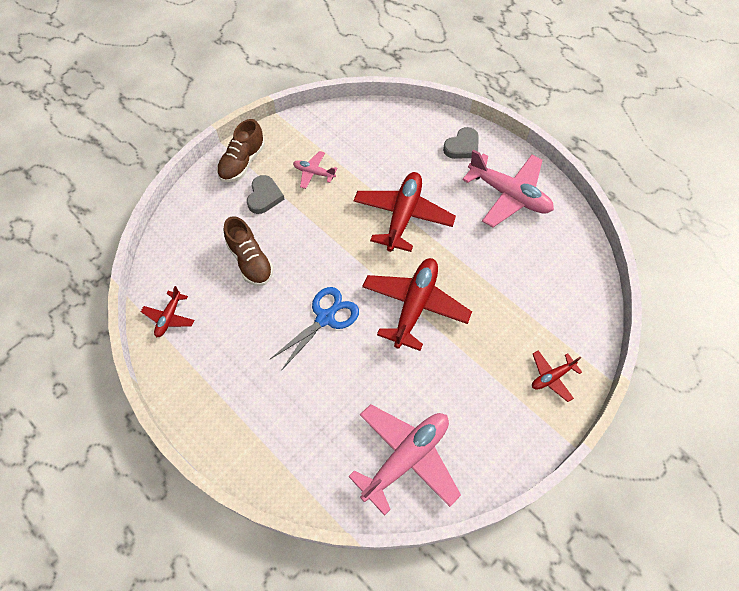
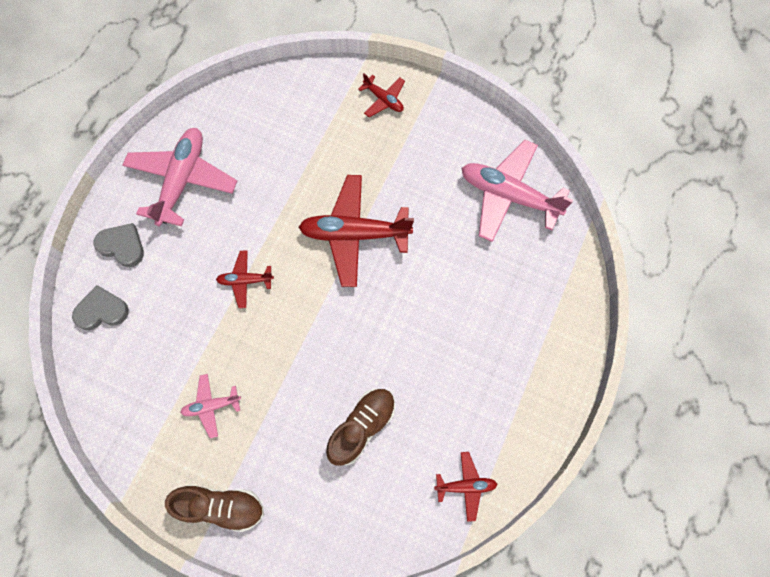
camera: 110 degrees left, 10 degrees up
(264, 197) = (266, 452): grey heart -> grey heart (102, 310)
(314, 173) = (211, 406): pink plane -> pink plane turned 75 degrees clockwise
(326, 318) = (401, 316): blue scissors -> none
(403, 216) = (245, 280): red plane -> red plane, size x0.50

